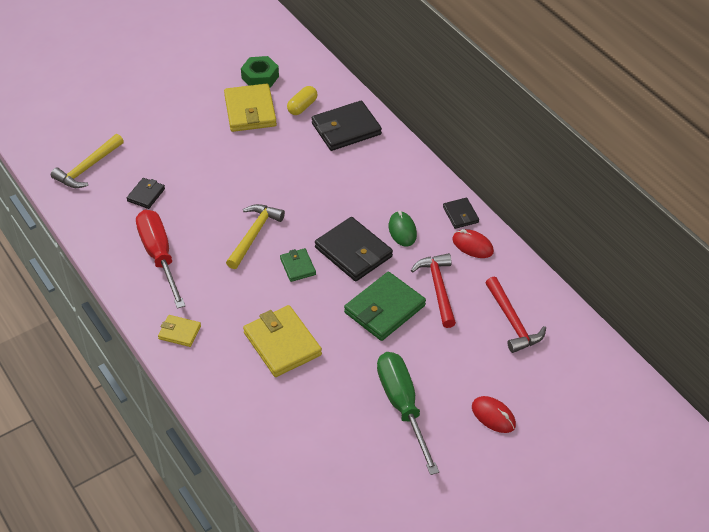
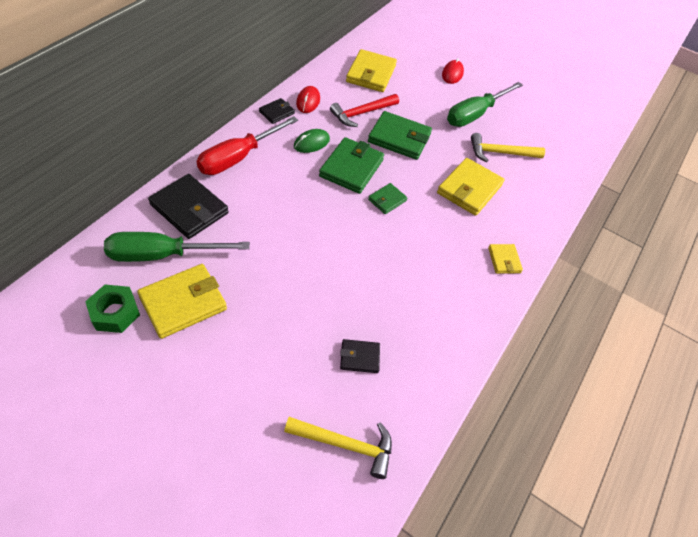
camera: 120 degrees left, 5 degrees up
(159, 256) = (434, 309): red screwdriver -> red screwdriver (238, 158)
(254, 235) = (367, 242): yellow hammer -> yellow hammer (500, 153)
(302, 107) = (162, 255): yellow capsule -> green screwdriver
(353, 252) = (351, 168): black wallet -> green wallet
(512, 322) = (371, 74): red hammer -> yellow wallet

